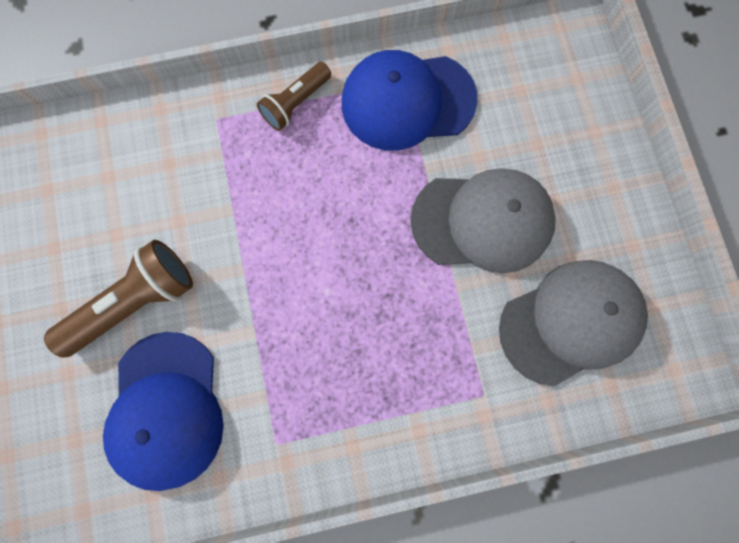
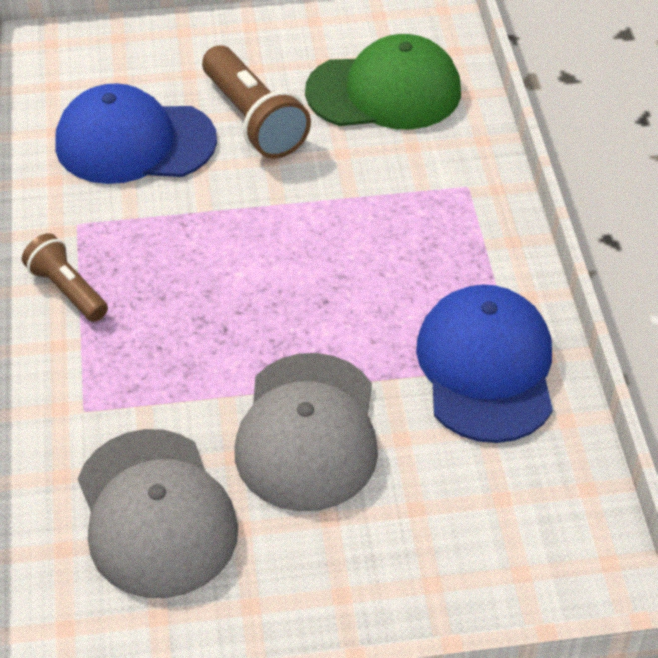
camera: 95 degrees right, 30 degrees down
(96, 191) = (384, 92): none -> green cap
(296, 103) = (486, 257): brown flashlight -> brown flashlight (67, 290)

